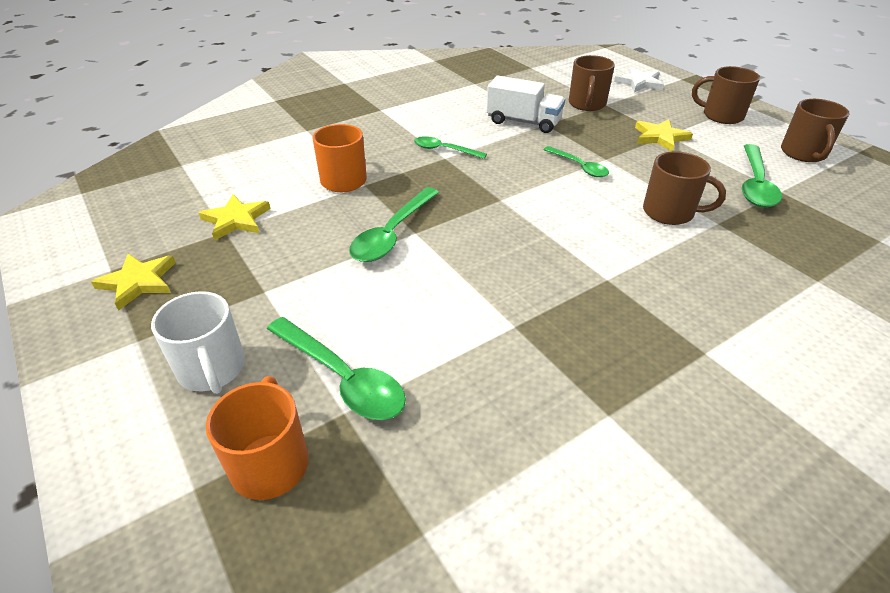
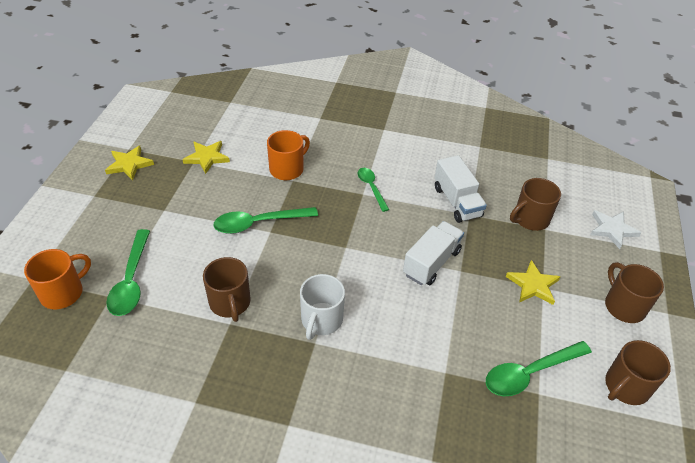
camera: 45 degrees right, 5 degrees up
(212, 369) = (98, 233): white mug -> white mug (321, 320)
(579, 167) = (431, 263): green spoon -> white truck
(670, 212) = (428, 339): brown mug -> brown mug (230, 303)

